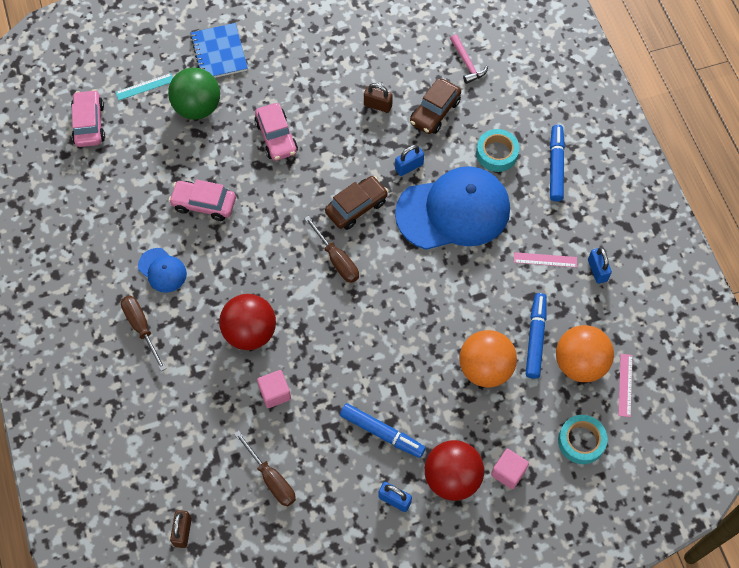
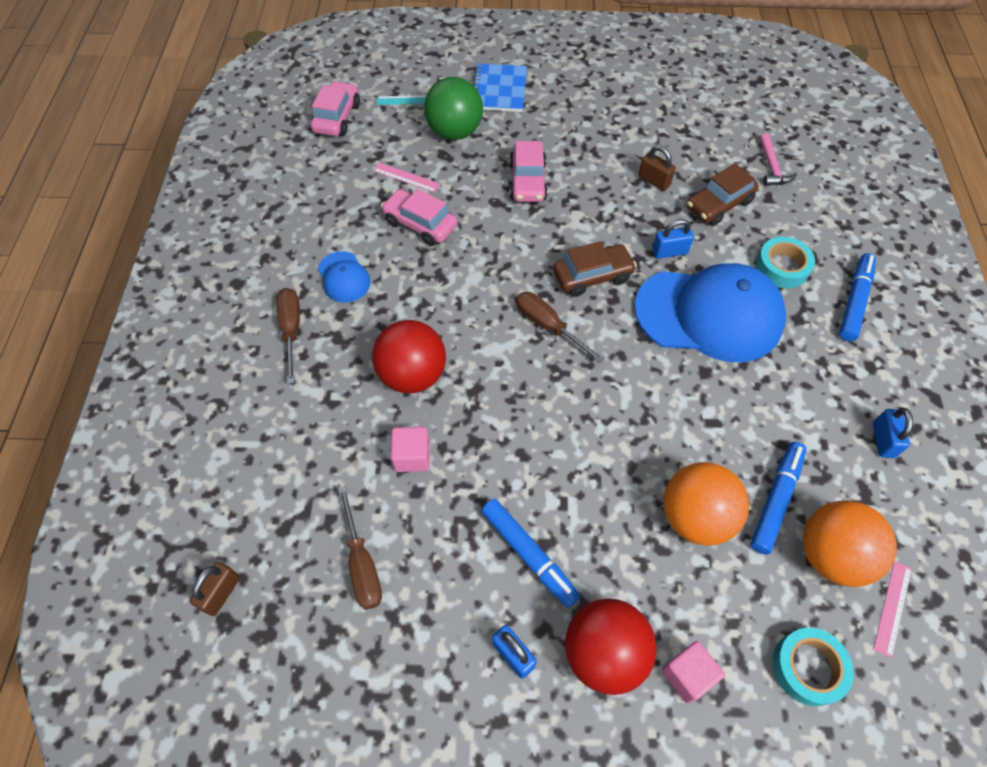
camera: 20 degrees right, 5 degrees down
(337, 260) = (548, 326): brown screwdriver -> brown screwdriver turned 150 degrees clockwise
(545, 260) = (814, 405): pink ruler -> pink ruler (406, 177)

